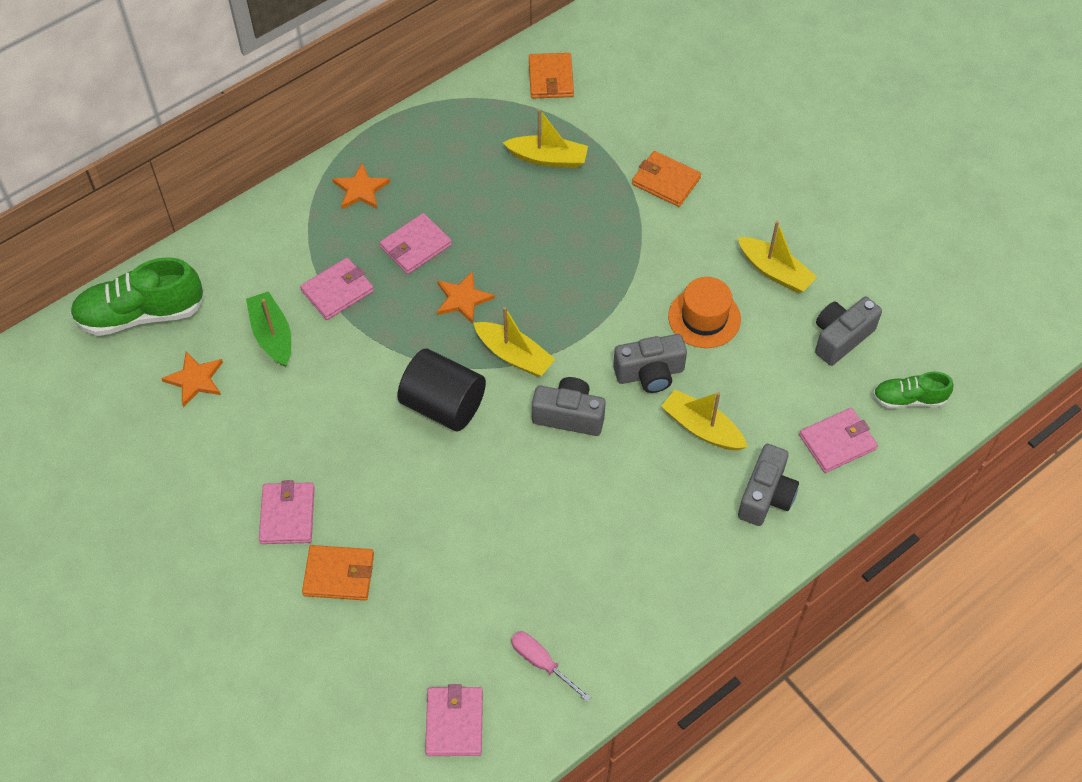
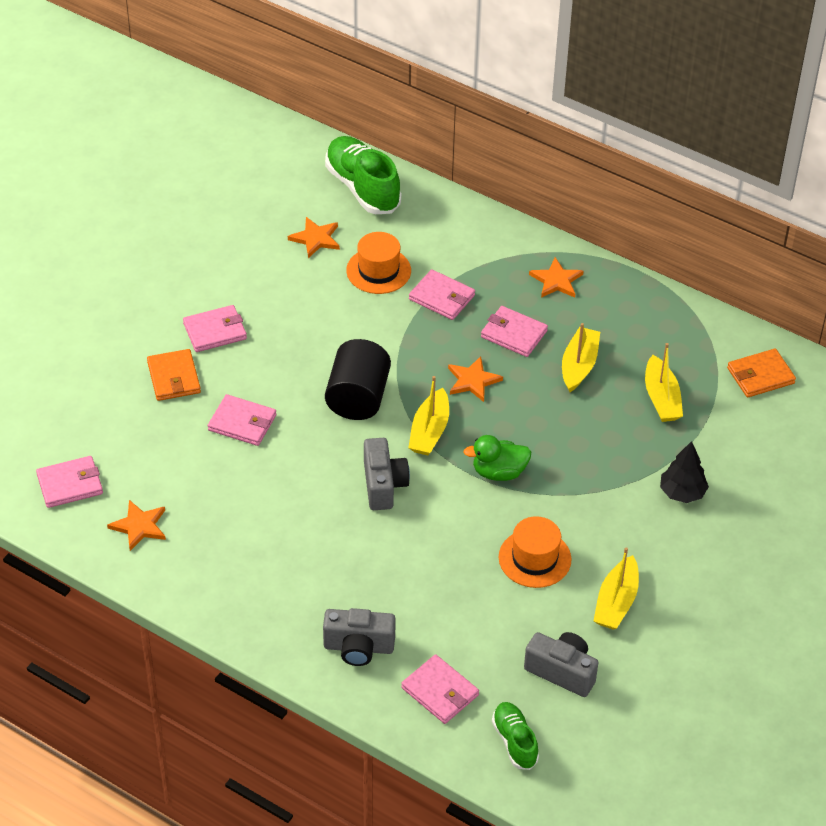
camera: 70 degrees right, 10 degrees down
(272, 335) = (378, 271): green boat -> orange hat
(433, 523) = (242, 423): none -> pink wallet
(541, 663) = (139, 526): pink screwdriver -> orange star
(589, 313) = (499, 472): none -> green duck
(650, 373) = (453, 532): grey camera -> none
(666, 181) = (682, 492): orange wallet -> black tree
(702, 428) = (411, 583): yellow boat -> yellow boat (579, 365)

